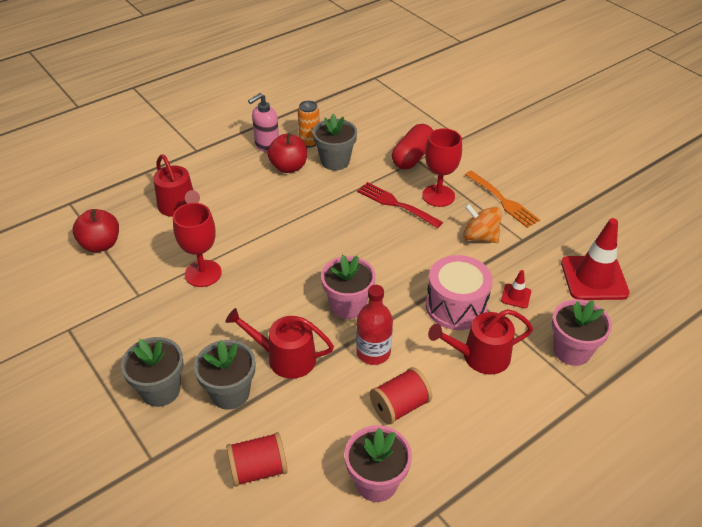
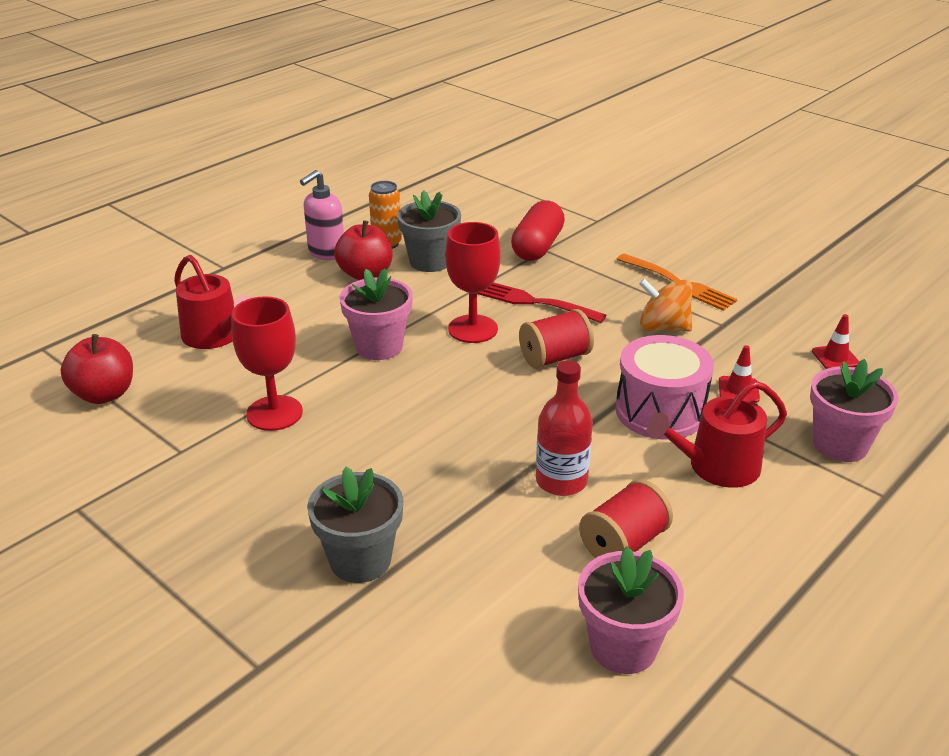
camera: 10 degrees left, 10 degrees down
(160, 390) = (248, 571): grey flower pot -> none
(258, 469) = (435, 656): red spool -> red spool (555, 358)
(285, 358) = (432, 504): red watering can -> none
(348, 305) = (504, 428): pink flower pot -> pink flower pot (379, 346)
(438, 196) = (588, 287): red goblet -> red goblet (473, 329)
(594, 278) = (835, 357): red traffic cone -> red traffic cone, size x0.46

